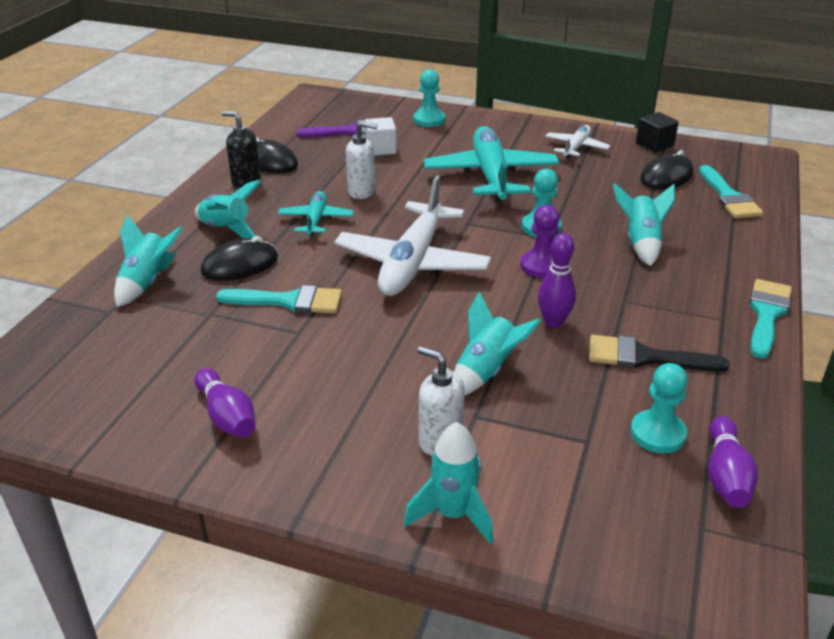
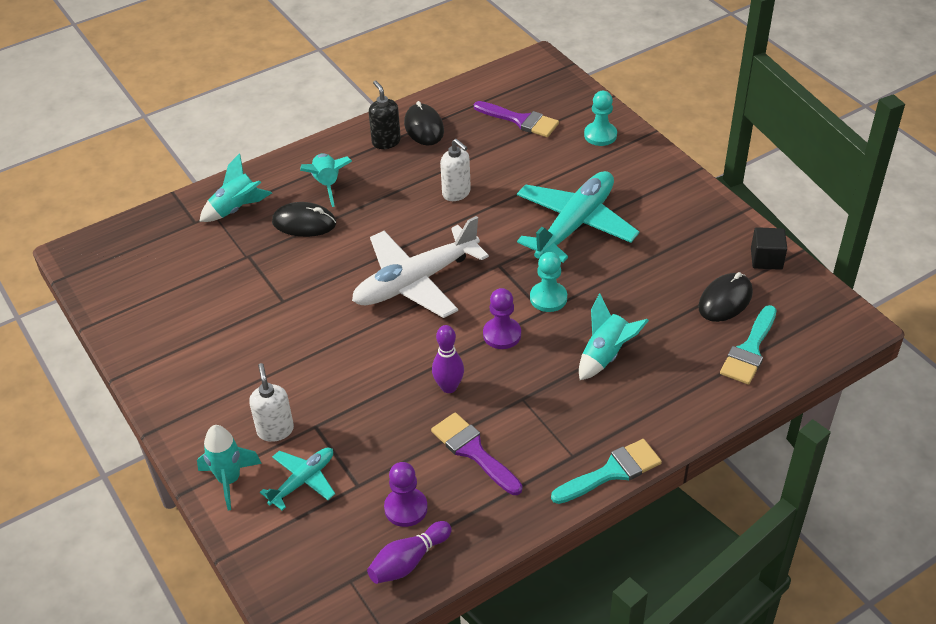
camera: 40 degrees right, 10 degrees up
(227, 416) = (183, 341): purple bowling pin -> none
(289, 301) = (302, 272): turquoise brush -> none
(316, 220) = (394, 205): turquoise plane -> turquoise plane (303, 481)
(381, 149) = (522, 152): white cube -> none
(486, 372) = (358, 399): turquoise rocket -> none
(576, 147) = (688, 228): white plane -> none
(644, 357) = (473, 451): black brush -> purple brush
(657, 434) = (406, 508): turquoise pawn -> purple pawn
(666, 176) = (725, 300): black mouse -> black mouse turned 45 degrees counterclockwise

